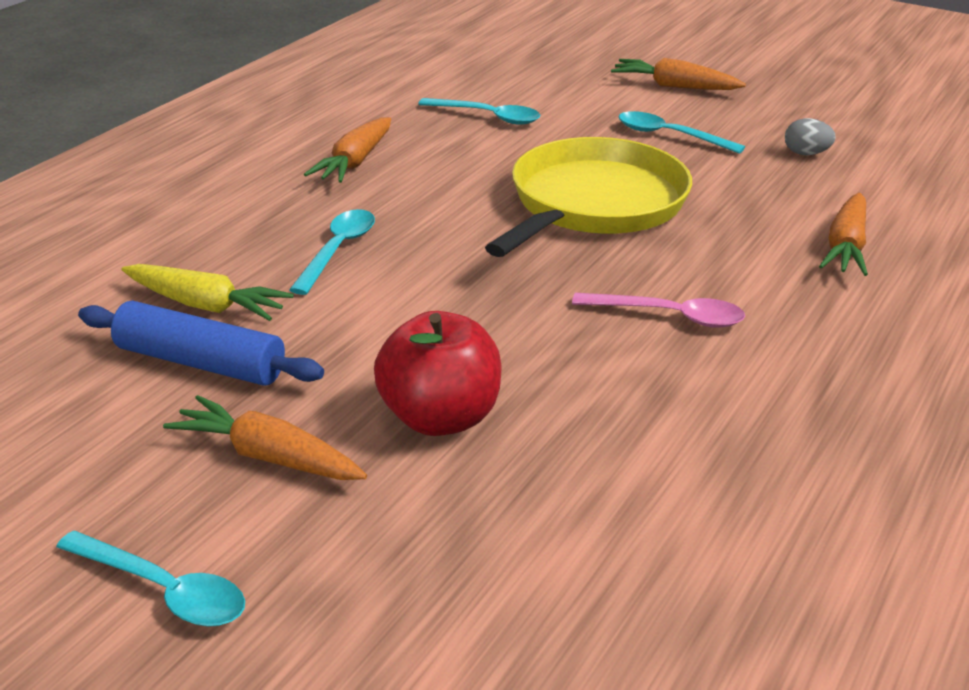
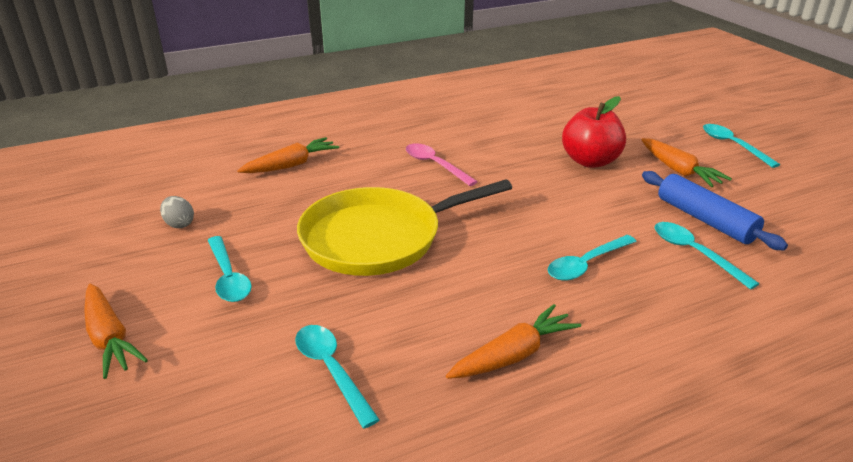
camera: 145 degrees left, 0 degrees up
(206, 305) = (695, 253): yellow carrot -> turquoise spoon

